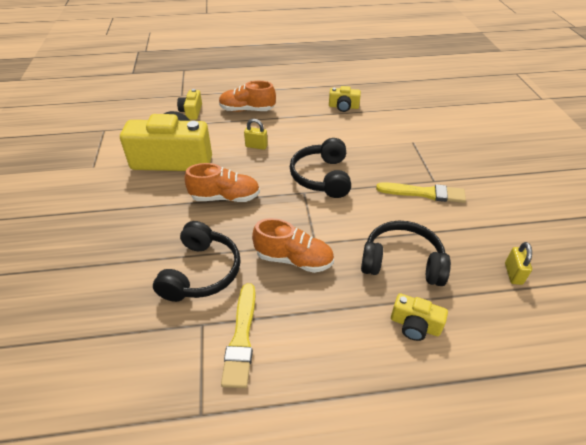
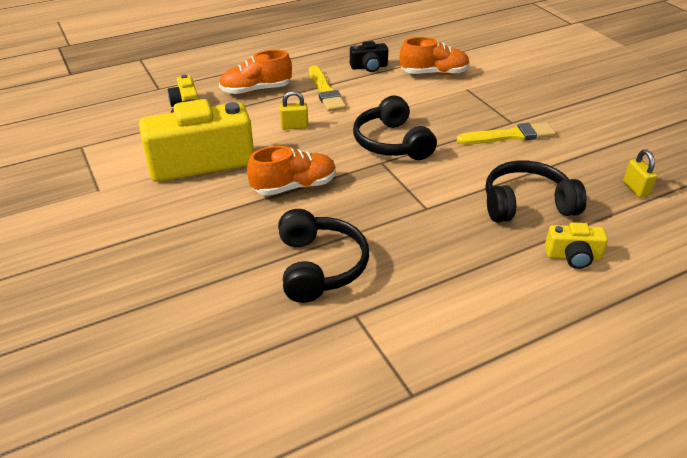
camera: 20 degrees left, 5 degrees down
(241, 337) = (407, 315): yellow brush -> yellow brush (325, 91)
(294, 259) = (414, 229): orange shoe -> orange shoe (434, 73)
(343, 107) = (369, 67): yellow camera -> black camera

